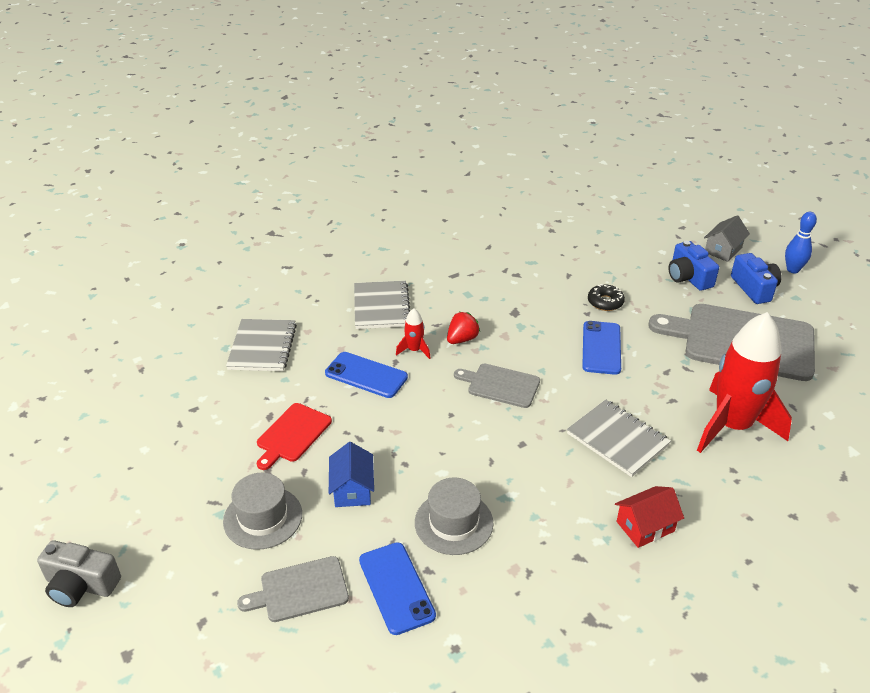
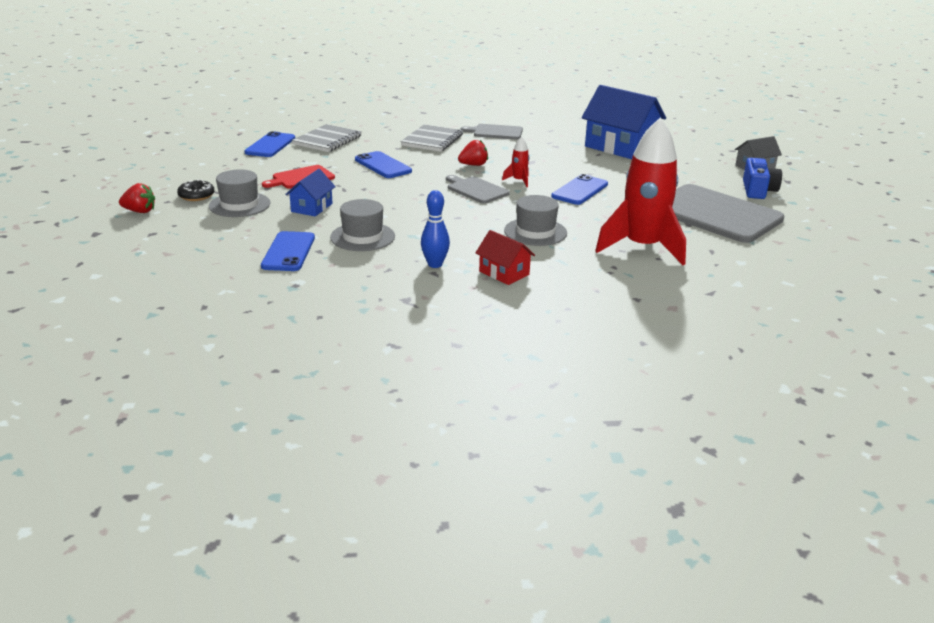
camera: 25 degrees right, 10 degrees down
(81, 585) = (102, 203): grey camera -> none
(147, 583) = (140, 211): none -> red strawberry
(201, 381) = (270, 145): none -> blue phone
(300, 590) = (226, 237): grey cutting board -> grey cutting board (495, 132)
(414, 350) = (431, 162): red rocket -> red rocket (519, 181)
(579, 256) = (620, 147): none -> blue house
(605, 302) = (612, 171): black donut -> black donut (196, 196)
(617, 439) = (535, 232): grey notebook -> grey hat
(645, 526) = (504, 273): red house -> red house turned 45 degrees clockwise
(688, 277) = (703, 174): blue camera -> none
(792, 270) = (809, 188): blue bowling pin -> blue bowling pin (435, 264)

